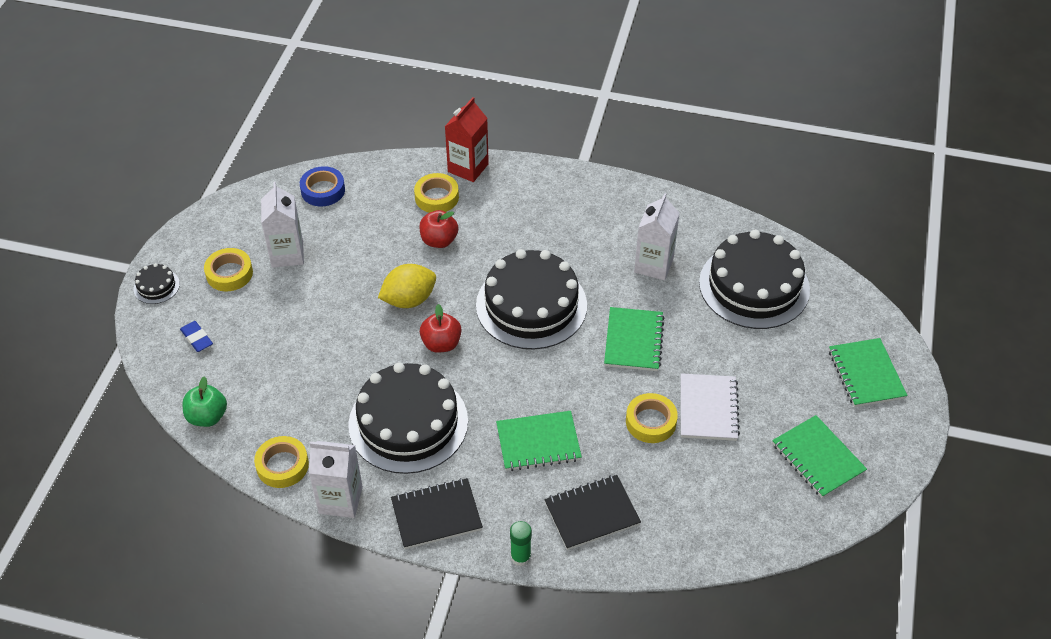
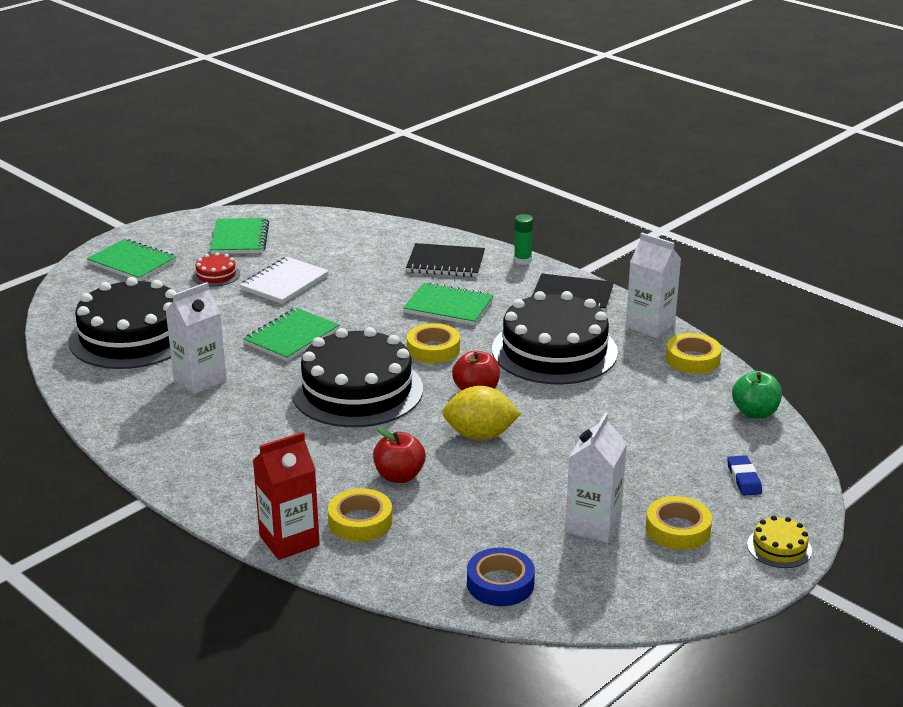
camera: 150 degrees left, 20 degrees down
(156, 286) = (779, 547): black cake -> yellow cake
(651, 422) = (341, 290): yellow tape -> yellow tape (433, 349)
(777, 392) = (216, 275): none -> red cake
(865, 374) = (132, 263): green notebook -> green notebook turned 75 degrees counterclockwise

